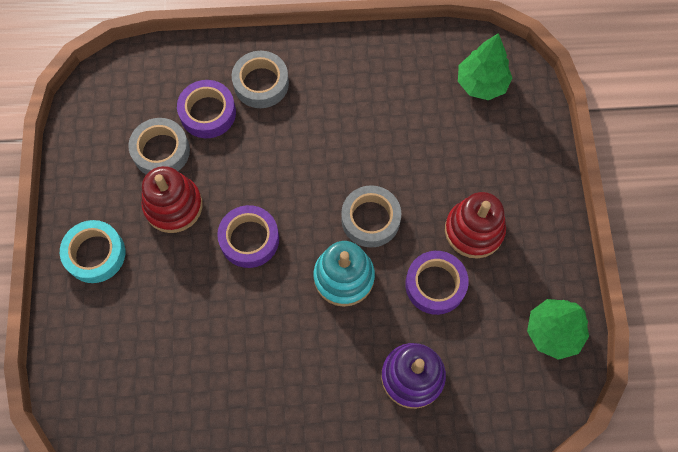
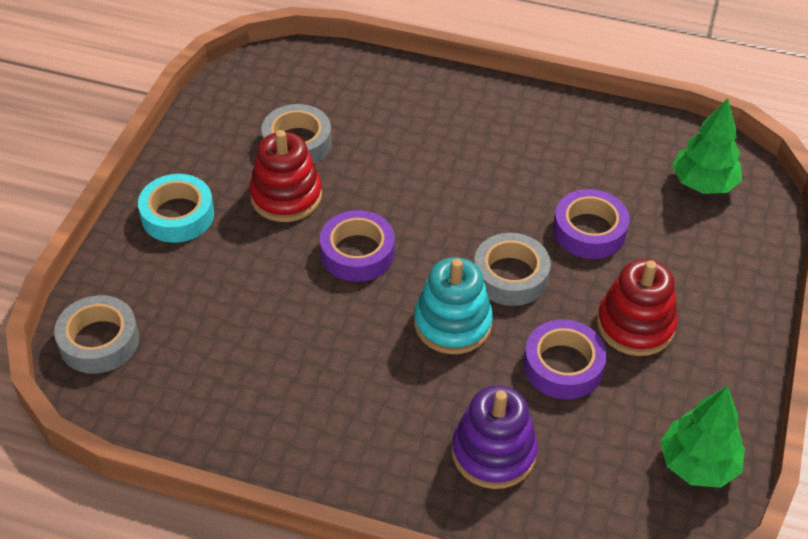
camera: 20 degrees right, 20 degrees down
(208, 113) = (366, 123): purple tape -> purple tape (589, 231)
(261, 83) = (439, 113): grey tape -> grey tape (99, 341)

